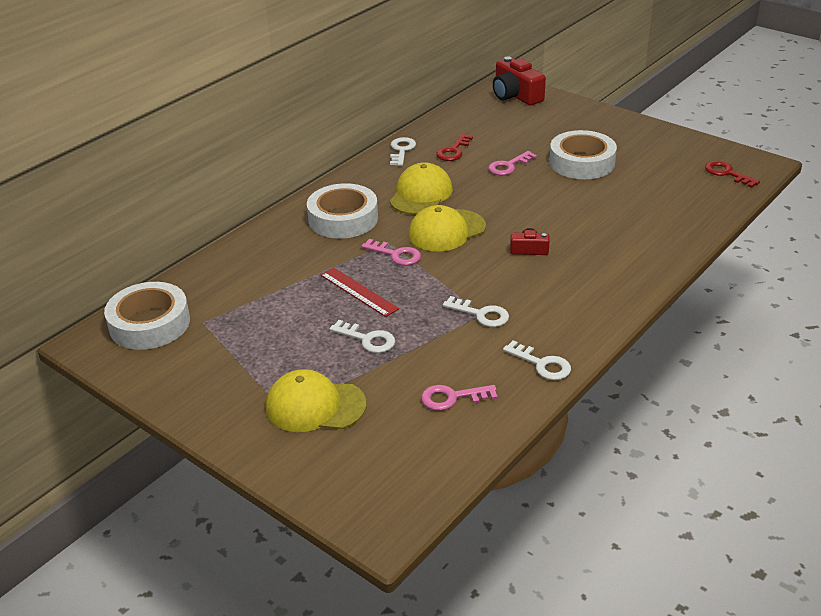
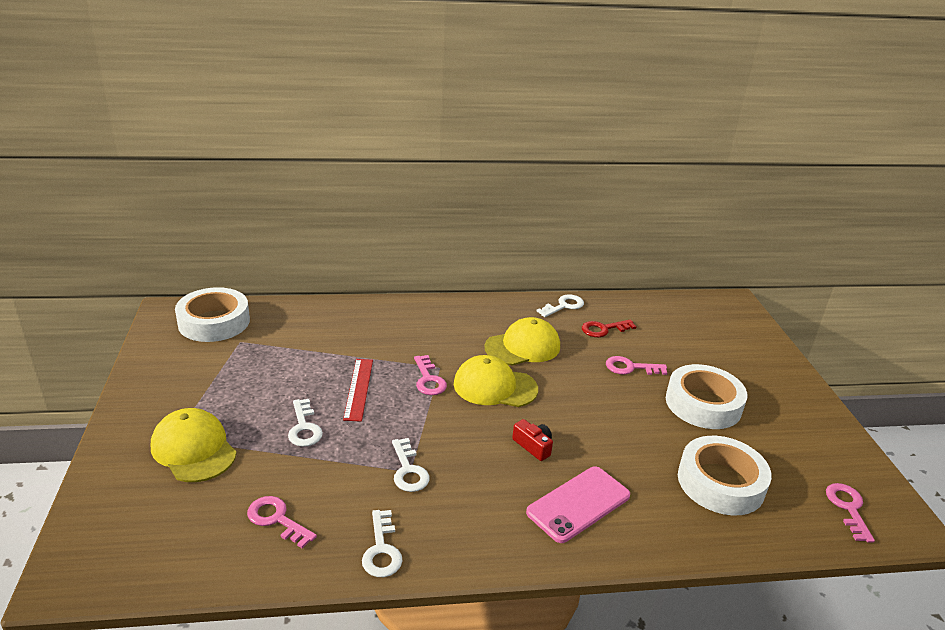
camera: 40 degrees right, 5 degrees down
(343, 219) = (438, 330): white tape -> white tape (720, 483)
(515, 95) = (731, 315): red camera -> none
(604, 263) = (578, 504): none -> pink phone
(727, 173) = (848, 508): red key -> pink key

